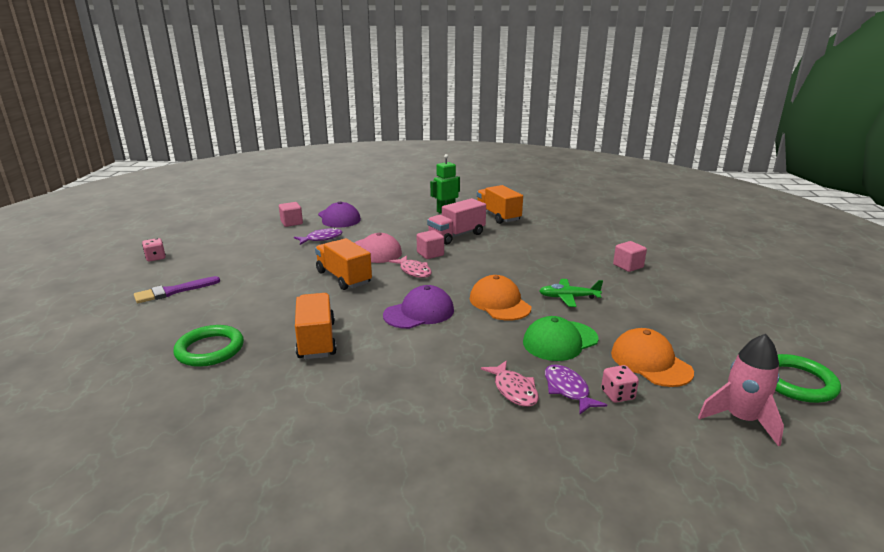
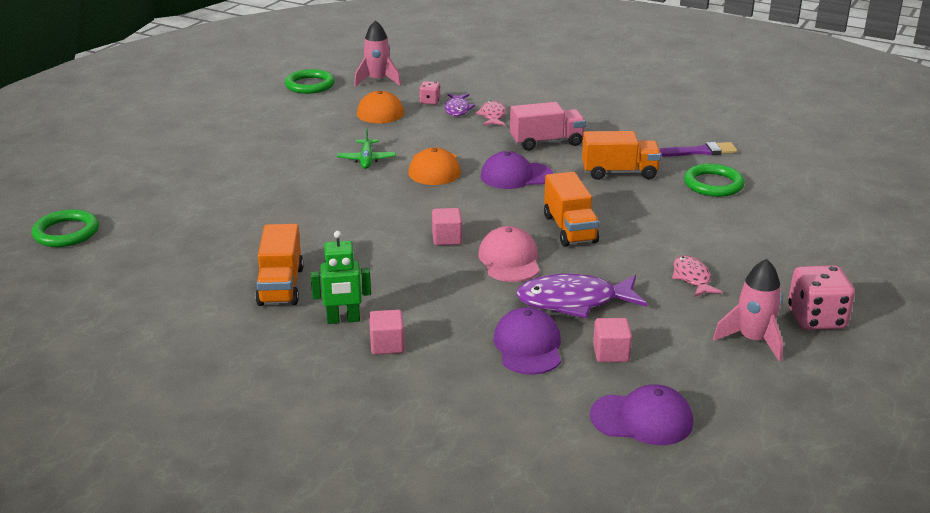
camera: 155 degrees left, 5 degrees up
(155, 258) = (816, 318): pink dice -> pink dice, size x1.89
(174, 291) = (768, 254): purple brush -> purple brush (699, 151)
(205, 241) = (753, 340): none -> pink rocket
(271, 206) = (642, 419): none -> purple cap
(316, 340) = (619, 172): orange truck -> orange truck turned 105 degrees counterclockwise
(321, 238) = (574, 301): purple fish -> purple fish, size x1.74
(414, 271) = (486, 219): pink fish -> pink fish (692, 278)
(456, 235) = (384, 261): pink truck -> pink truck (546, 142)
(560, 341) = (423, 133): green cap -> none
(568, 297) = (366, 159): green plane -> green plane turned 60 degrees clockwise
(628, 266) = (257, 174): pink cube -> pink cube (387, 345)
(658, 214) = (66, 232): none -> green ring

